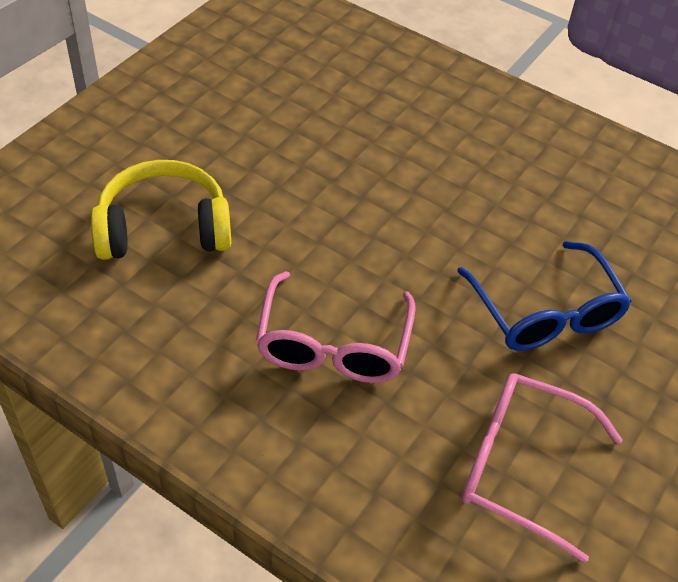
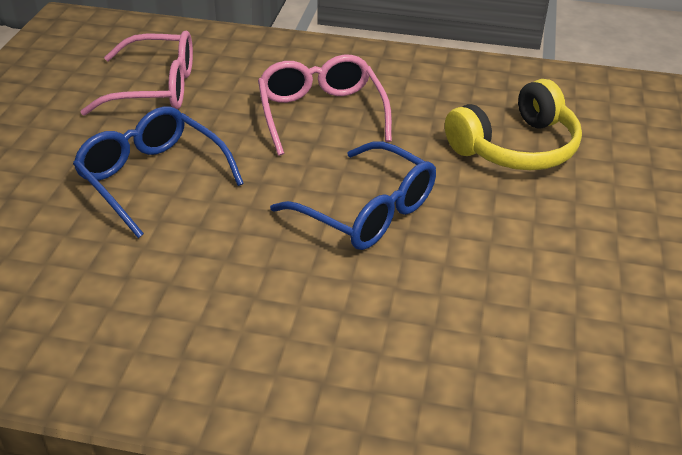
camera: 160 degrees right, 10 degrees down
(356, 208) = (366, 211): none -> blue glasses

